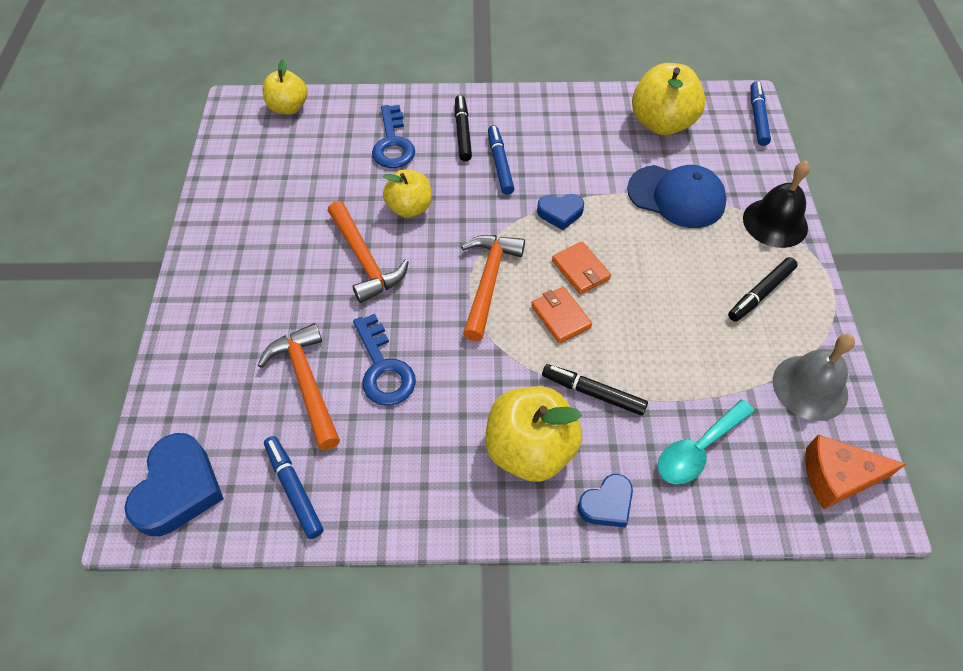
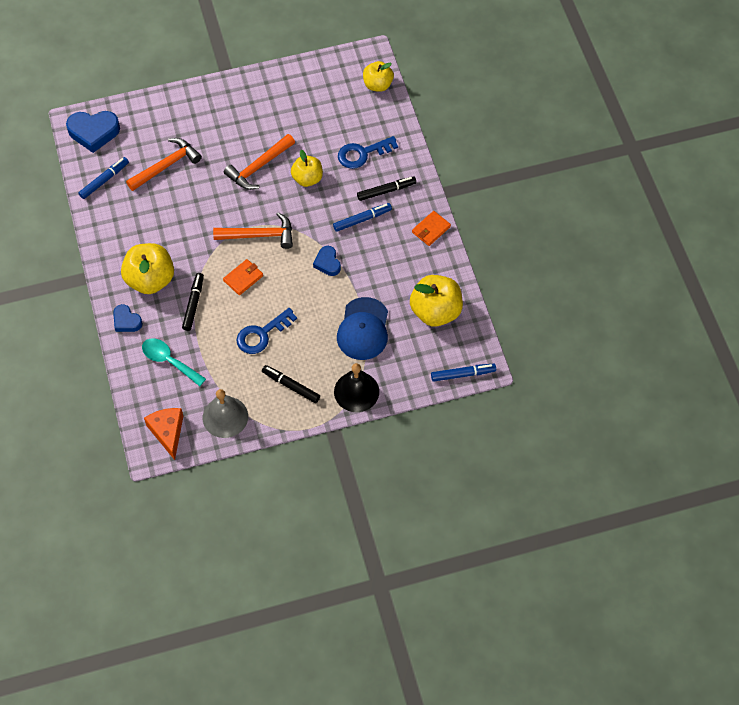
camera: 75 degrees right, 5 degrees up
(383, 368) = (184, 198): blue key -> blue key (261, 334)
(580, 270) = (282, 283): orange wallet -> orange wallet (431, 229)

